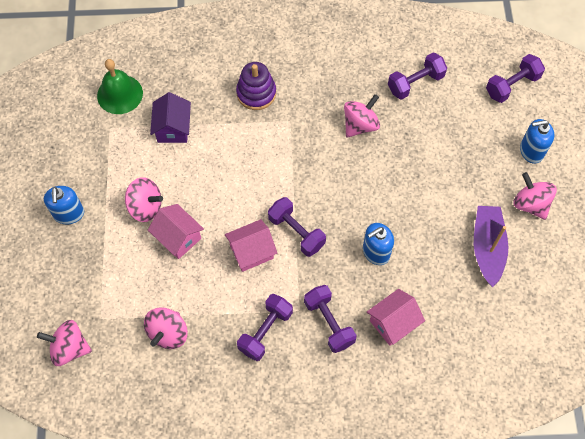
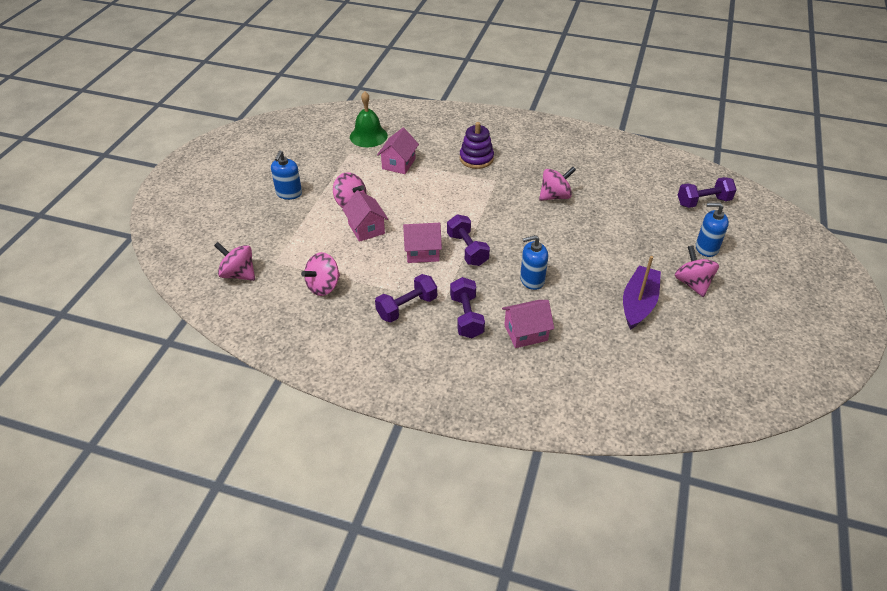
camera: 20 degrees right, 20 degrees down
(173, 128) = (398, 164): purple house -> pink house
(415, 83) = (615, 181): purple dumbbell -> none

